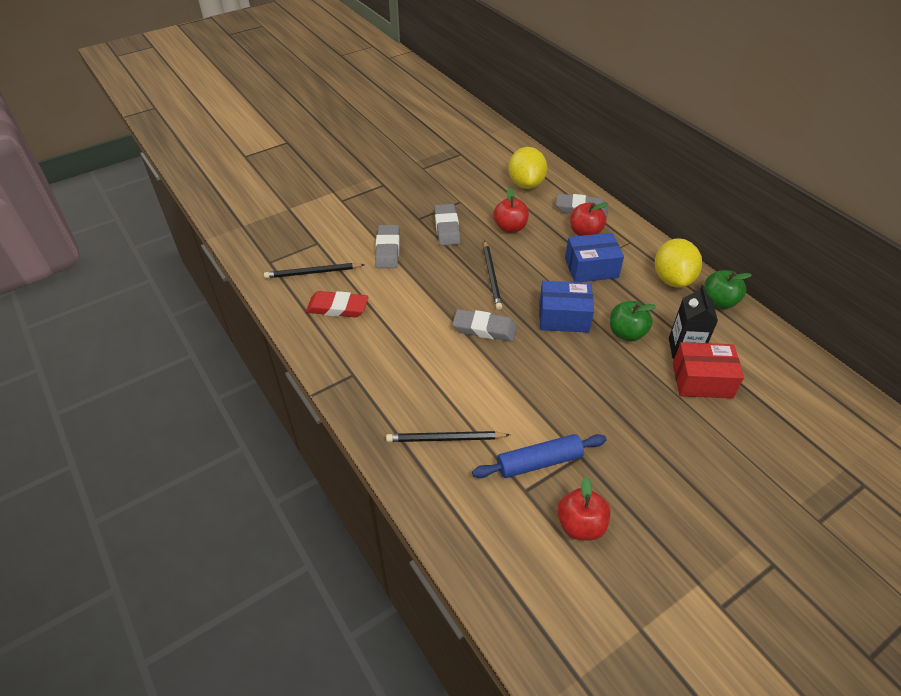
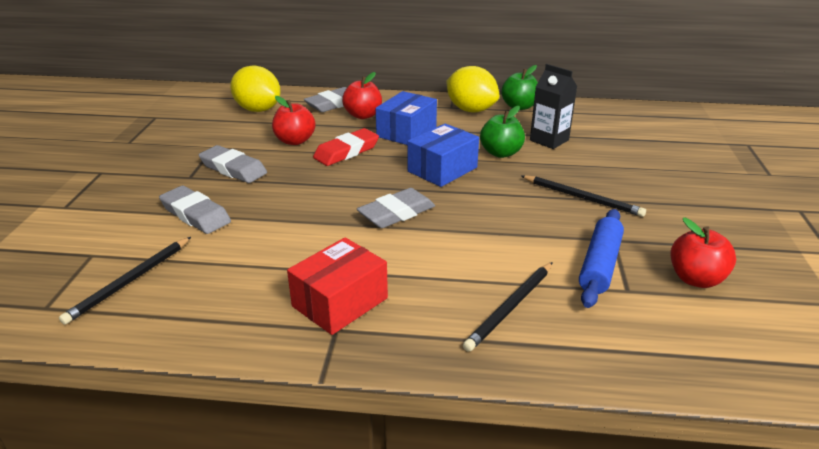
camera: 50 degrees left, 15 degrees down
(337, 307) = (217, 290): red eraser -> red eraser (346, 151)
(492, 276) = (338, 178): black pencil -> black pencil (582, 198)
(702, 380) = (590, 149): red box -> red box (340, 302)

